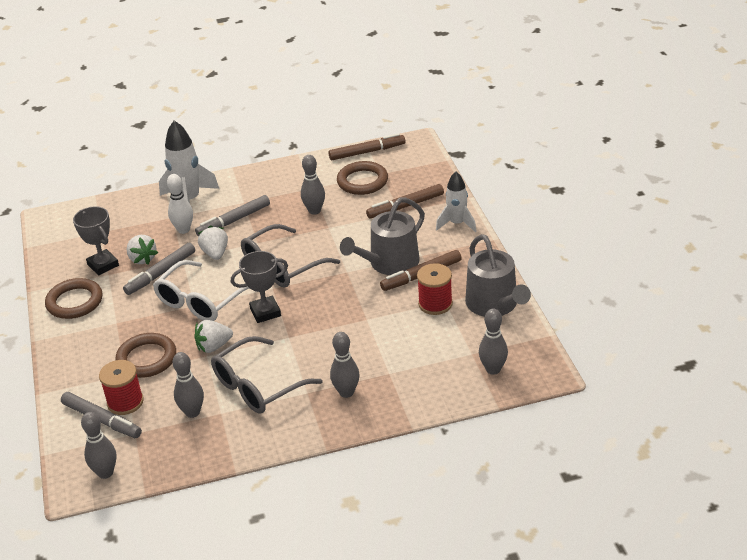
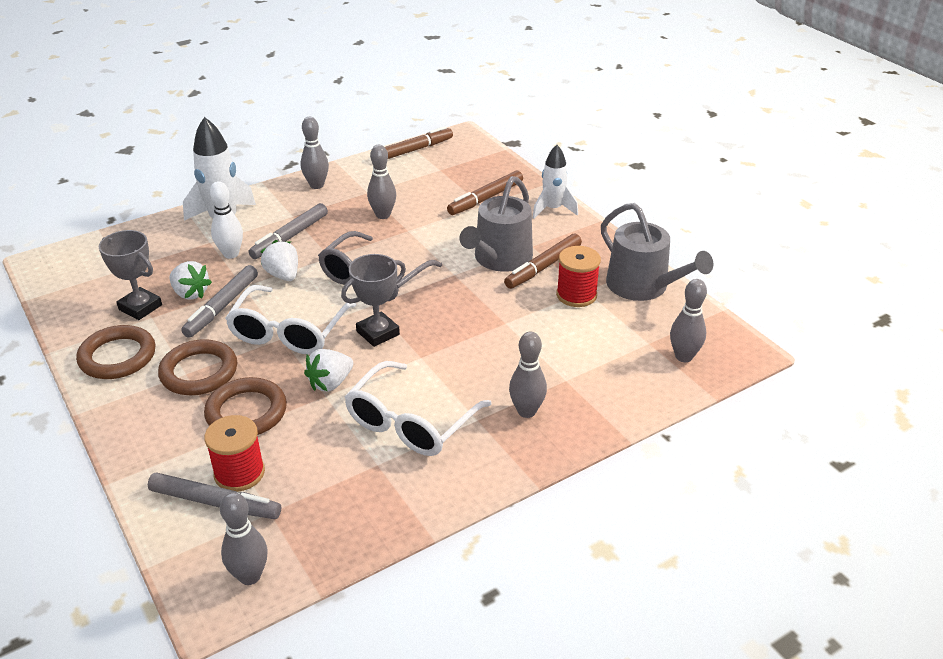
camera: 20 degrees left, 0 degrees up
(192, 412) = (339, 470): grey bowling pin -> grey bowling pin (317, 185)
(258, 386) = (411, 422): grey glasses -> white glasses
(362, 181) = (423, 179): brown ring -> brown ring (199, 372)

